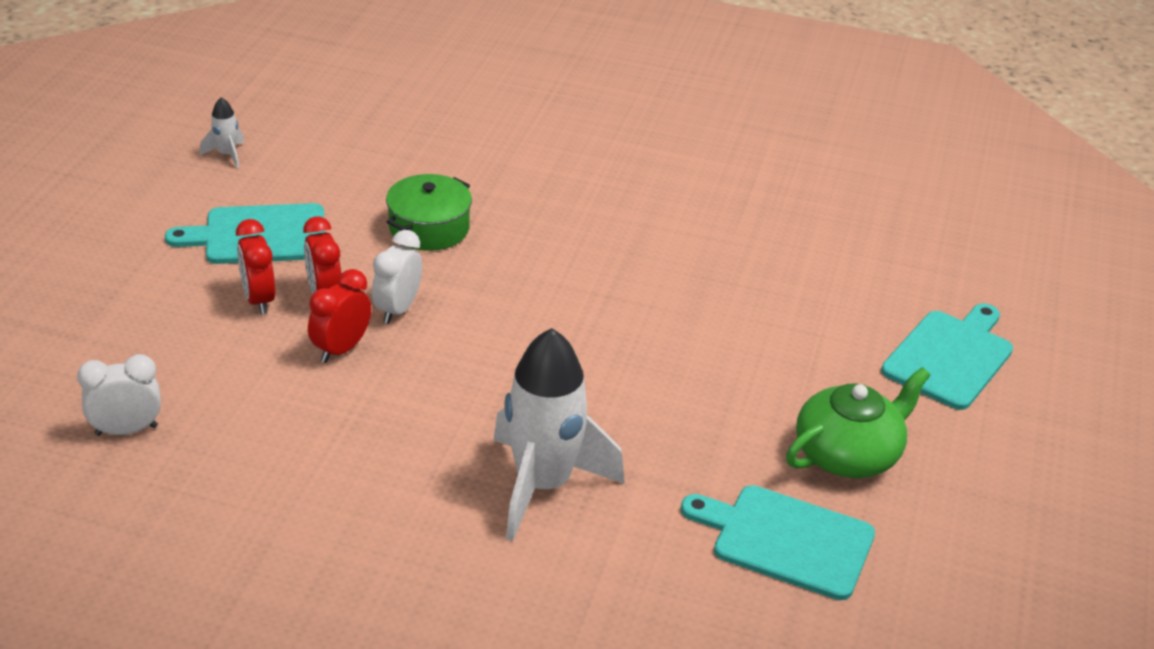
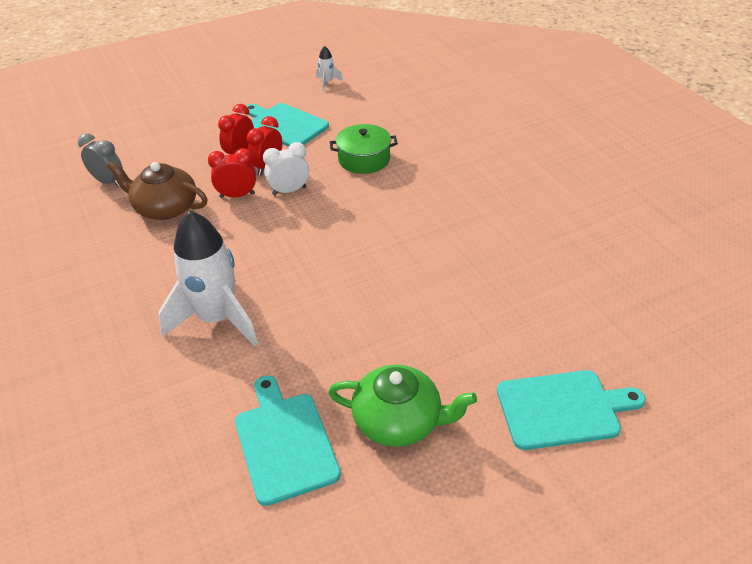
camera: 50 degrees right, 5 degrees up
(126, 430) = (108, 182): white clock -> grey clock
(270, 415) = (165, 208): none -> brown teapot

